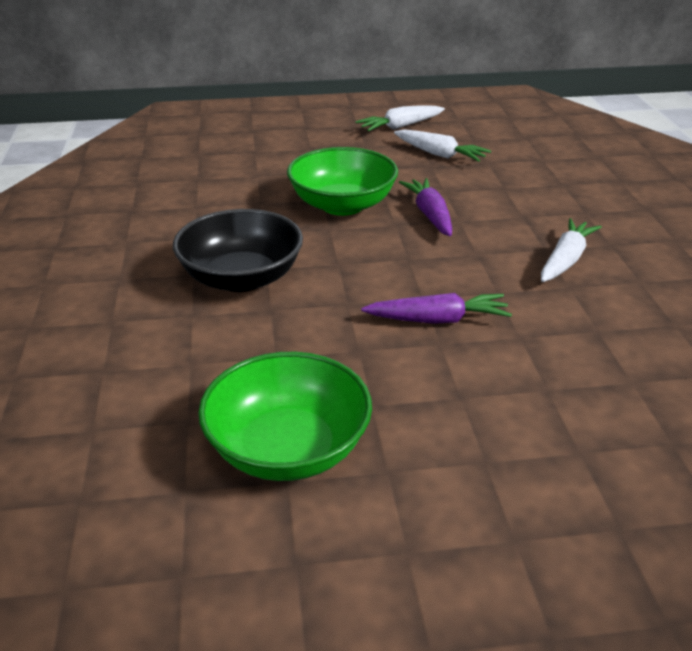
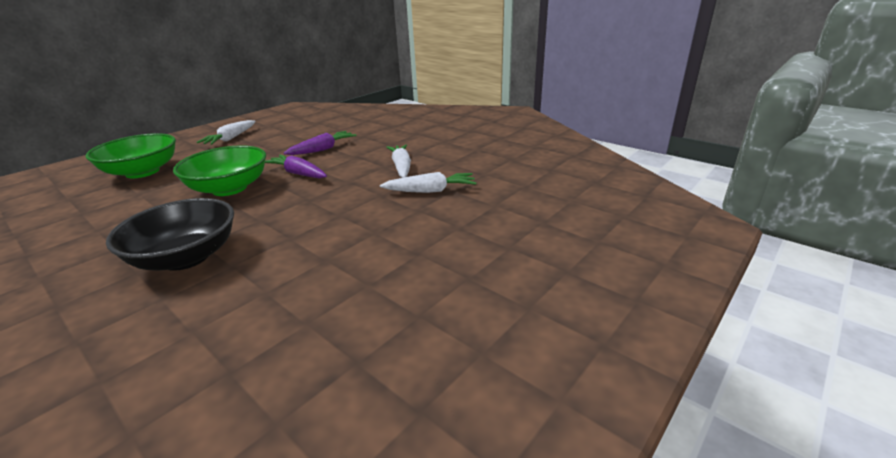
camera: 40 degrees left, 5 degrees down
(288, 449) = (336, 342): green bowl -> green bowl (142, 172)
(438, 320) = (361, 221): purple carrot -> purple carrot (322, 149)
(439, 154) = (273, 144): white carrot -> white carrot (430, 191)

